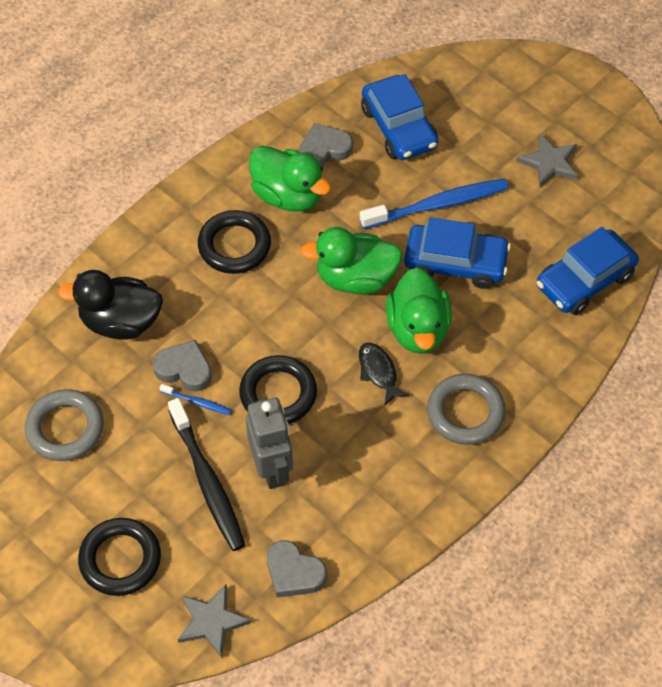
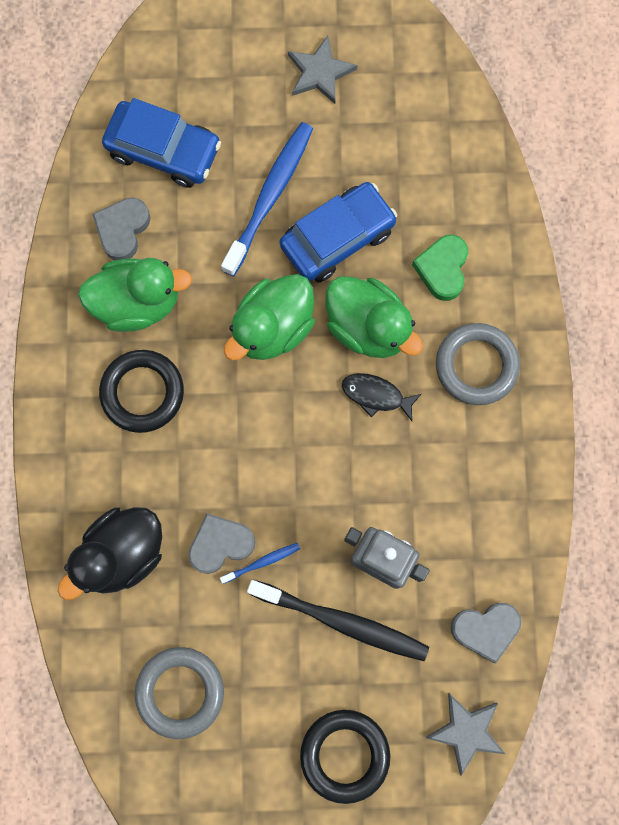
camera: 45 degrees left, 20 degrees up
(278, 393) = (318, 491): black ring -> none
(506, 337) = (442, 269): none -> green heart
(584, 280) = (452, 159): blue car -> none

